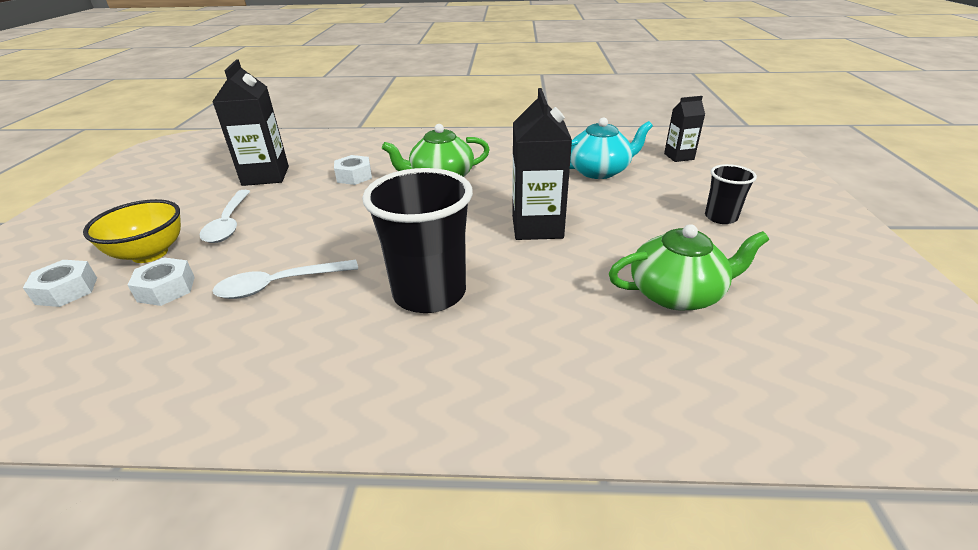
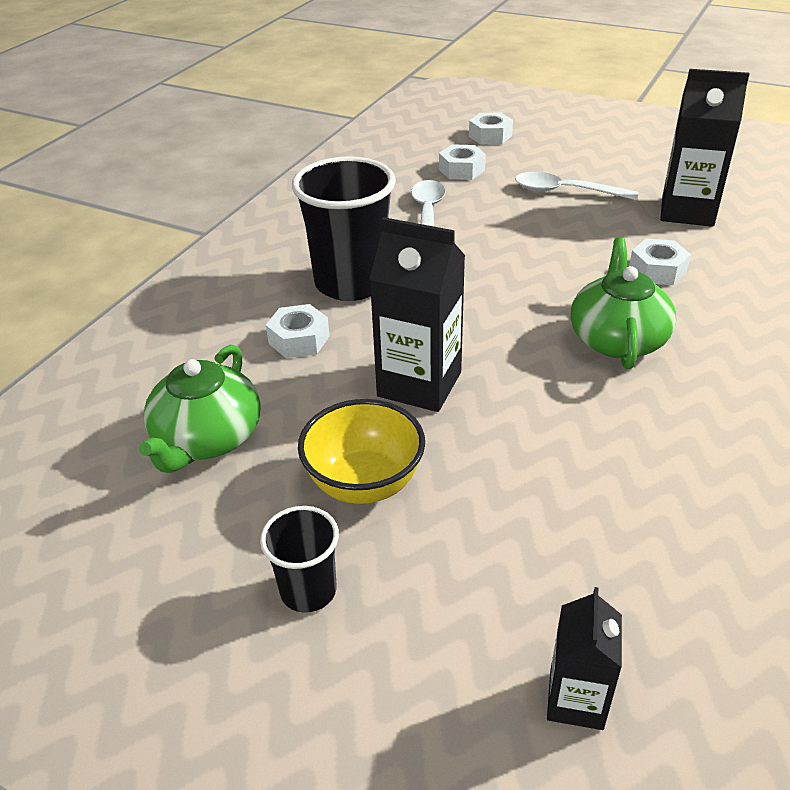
camera: 115 degrees right, 5 degrees up
(150, 254) = (528, 160): yellow bowl -> yellow bowl (364, 483)
(531, 293) = (299, 340): none -> white nut
(599, 171) = (561, 522): turquoise teapot -> none

